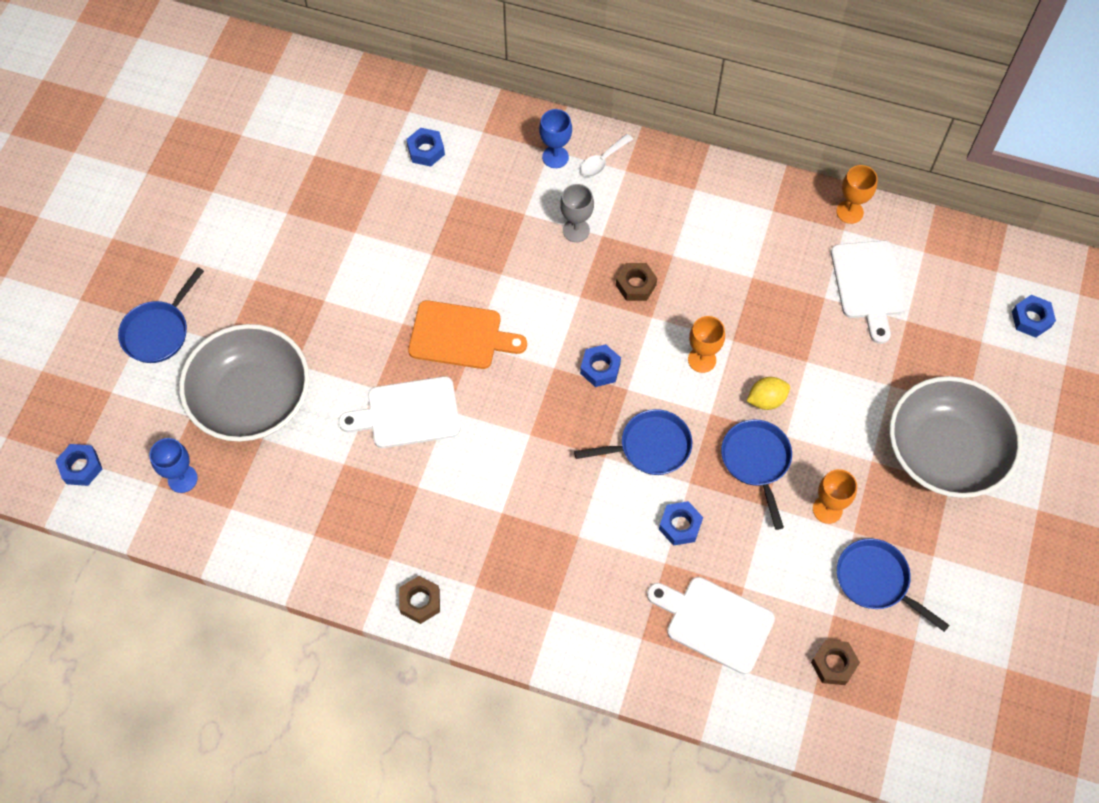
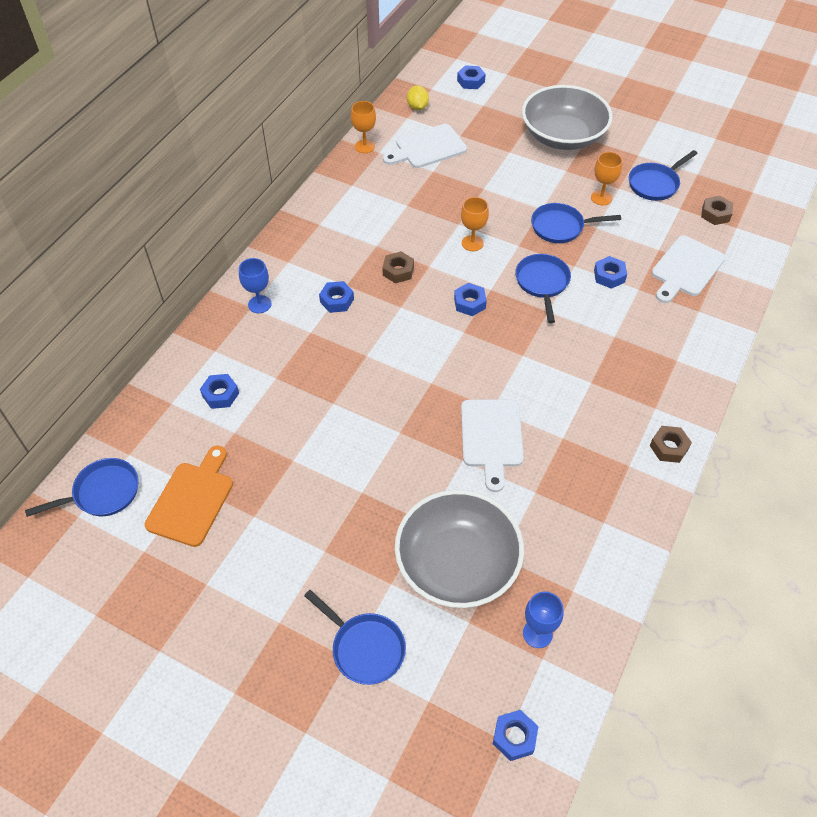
camera: 80 degrees left, 10 degrees down
(298, 85) = (102, 493): none -> blue pan
(460, 336) = (421, 391): orange cutting board -> orange cutting board (192, 500)
(576, 230) = (337, 300): grey goblet -> blue nut
(602, 161) = (274, 274): white spoon -> none
(766, 400) = (511, 214): yellow lemon -> yellow lemon (417, 107)
(868, 284) = (427, 148): white cutting board -> white cutting board turned 150 degrees clockwise

